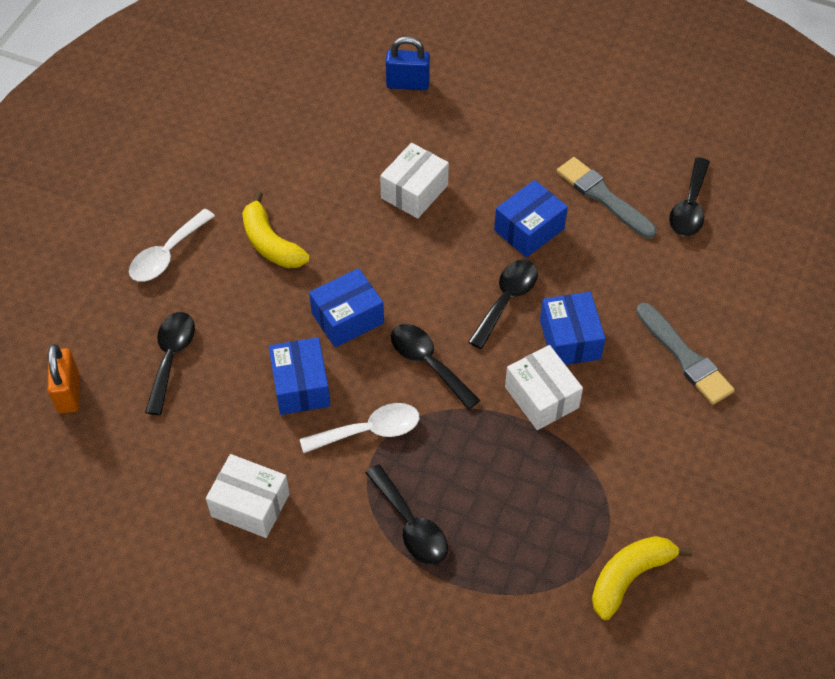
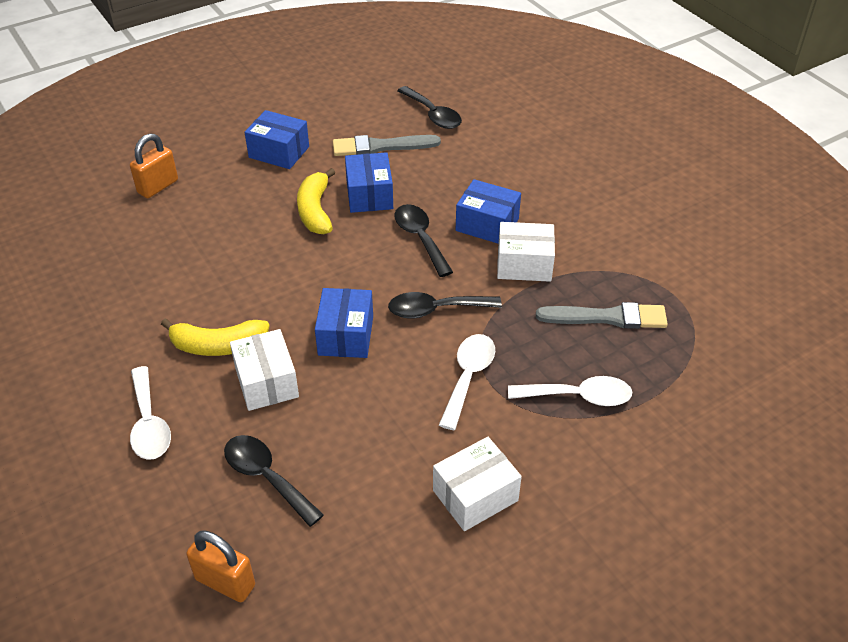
camera: 55 degrees left, 10 degrees down
(301, 386) = (384, 399): blue box -> blue box (279, 152)
(407, 84) = (158, 186): blue padlock -> orange padlock
(411, 525) = (578, 396): black spoon -> white spoon
(414, 191) = (266, 235): white box -> white box (266, 382)
(629, 577) = (713, 298): yellow banana -> yellow banana (315, 211)
(685, 357) = (553, 179): grey brush -> grey brush (607, 317)

